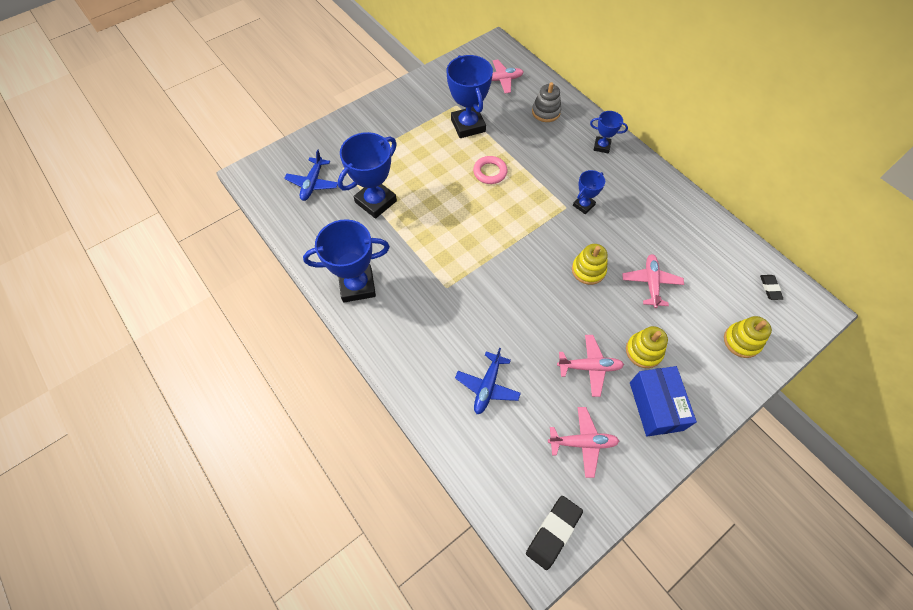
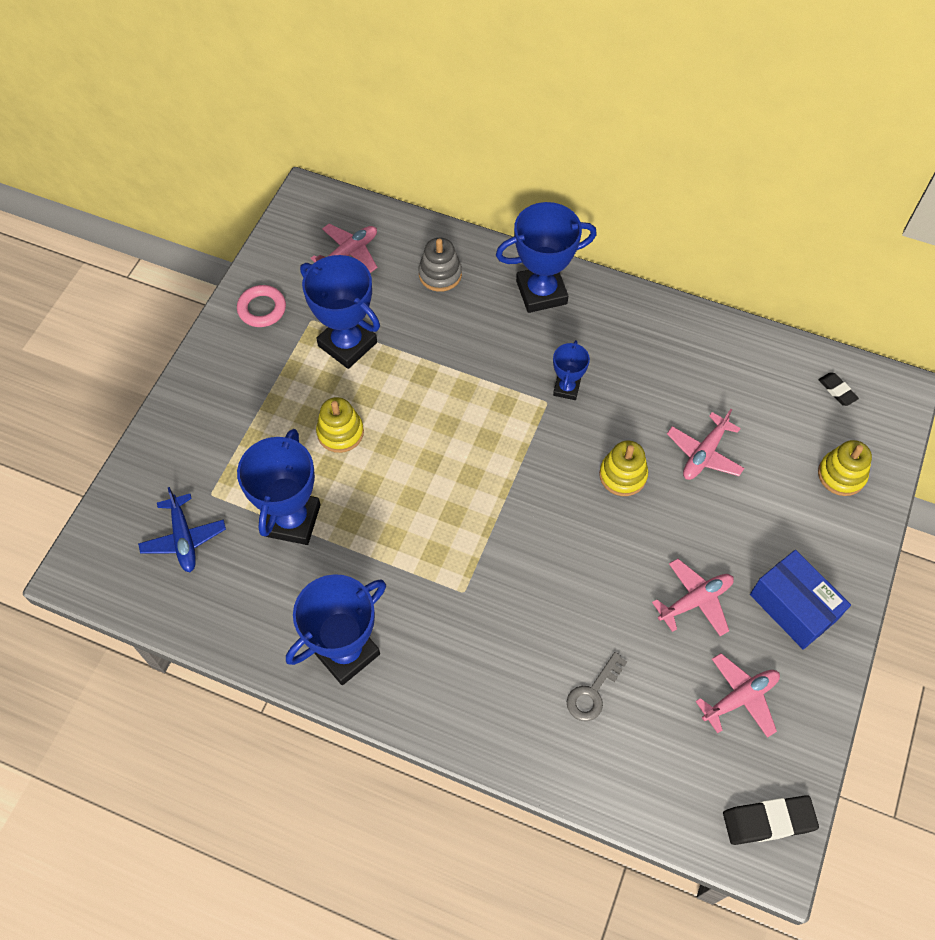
camera: 30 degrees left, 0 degrees up
(487, 386) = (593, 692): blue plane -> grey key
(490, 172) = (420, 400): pink ring -> pink ring (262, 309)
(553, 532) = (768, 821): black eraser -> black eraser turned 75 degrees clockwise
(601, 146) = (541, 292): blue trophy -> blue trophy, size x1.87
(643, 351) = (744, 546): yellow stacking toy -> yellow stacking toy (340, 432)
(651, 283) = (704, 454): pink plane -> pink plane turned 120 degrees counterclockwise

